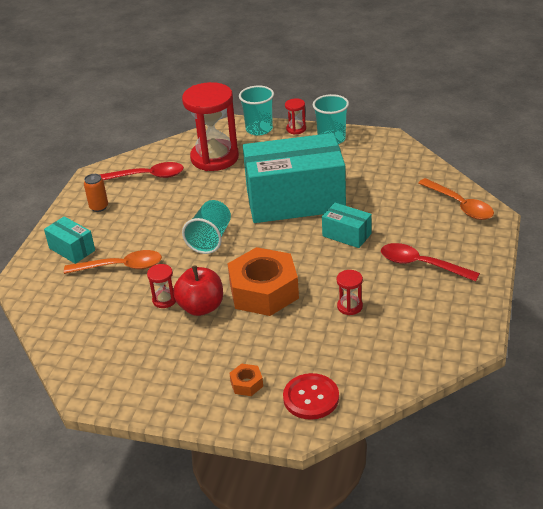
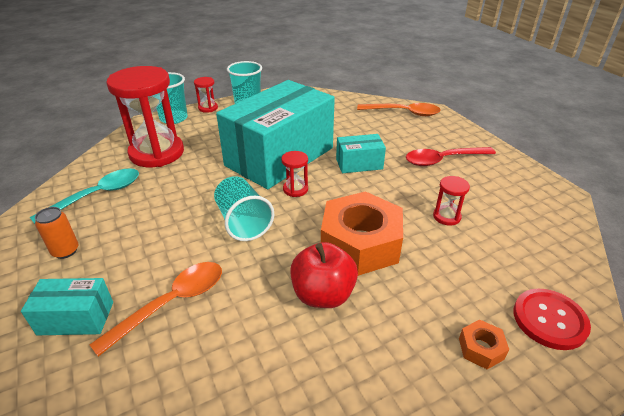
camera: 45 degrees left, 0 degrees up
(147, 176) = (97, 195): red spoon -> turquoise spoon
(164, 300) = (272, 311): red hourglass -> red hourglass (295, 189)

